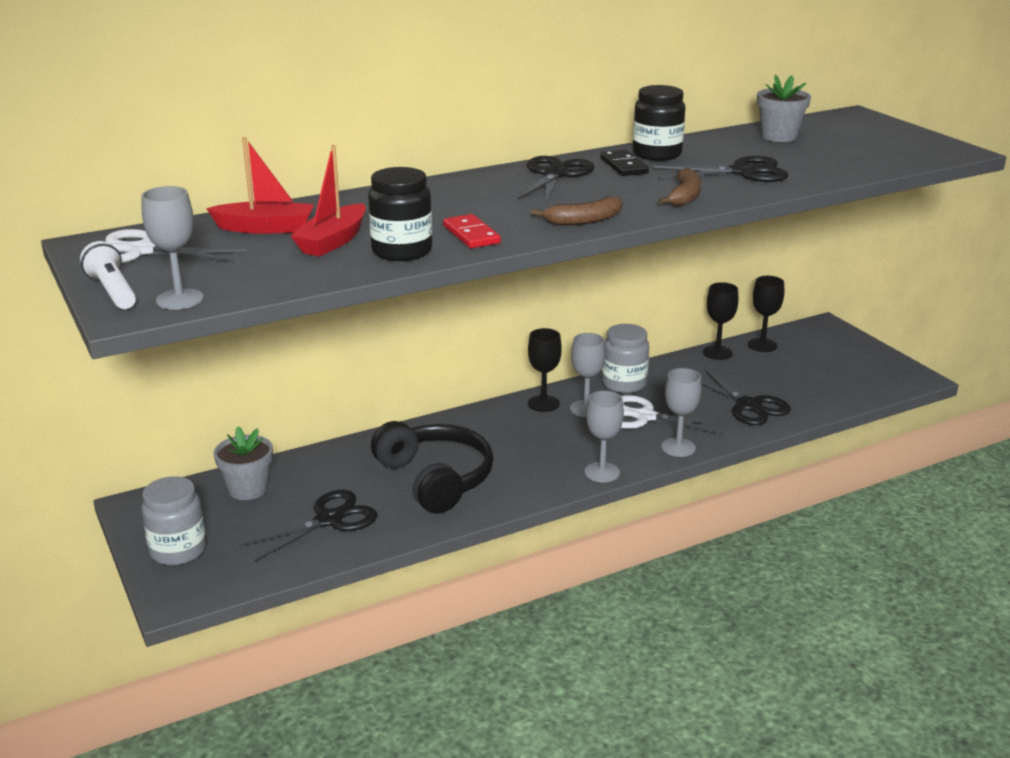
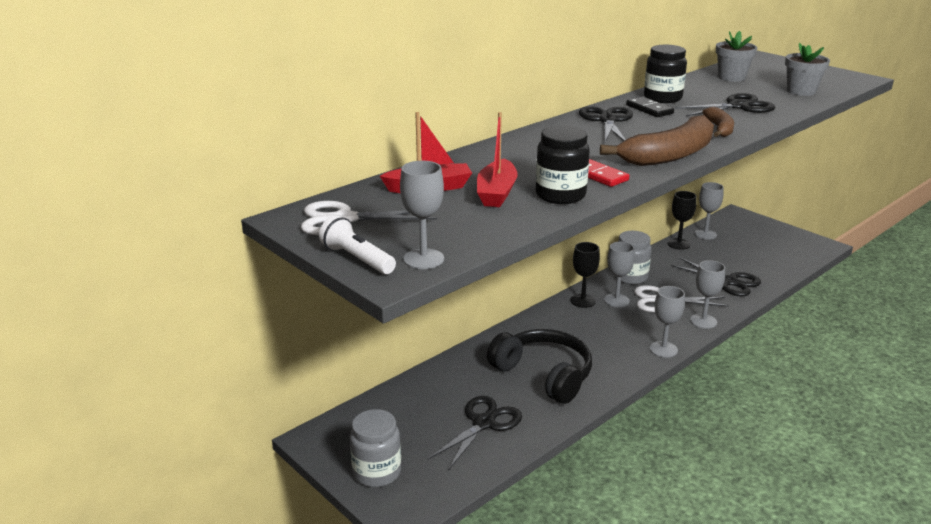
camera: 15 degrees left, 0 degrees up
(248, 489) = (400, 408): grey flower pot -> grey flower pot (801, 91)
(584, 220) = (669, 155): brown banana -> brown banana, size x1.87
(762, 345) = (705, 234): black goblet -> grey goblet

